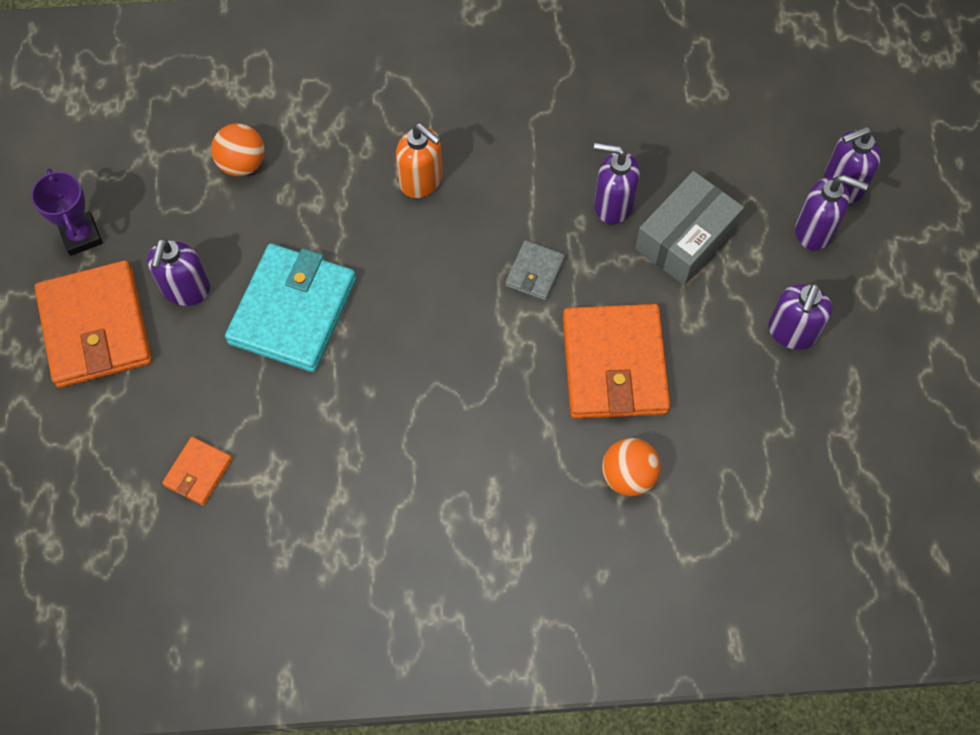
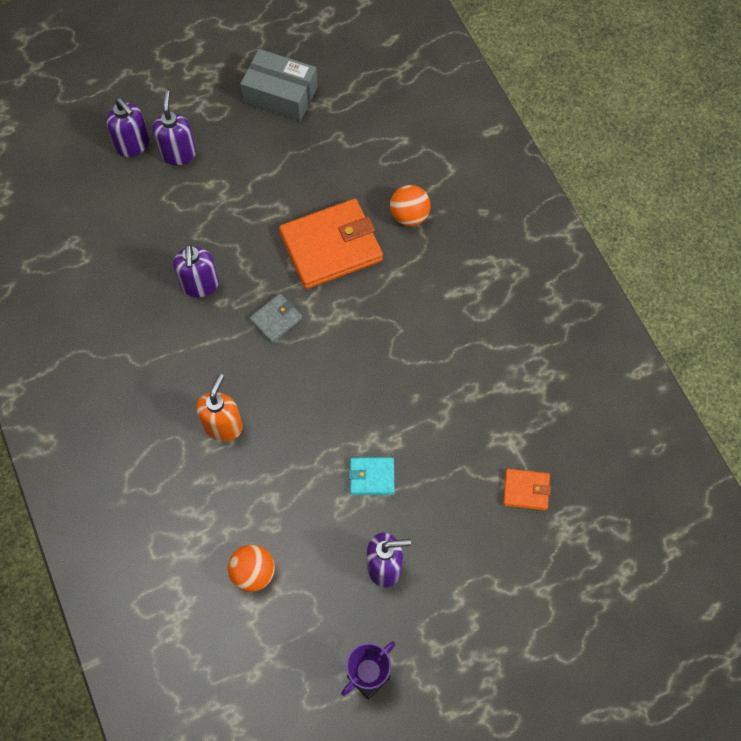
camera: 110 degrees left, 0 degrees up
(95, 328) = (445, 623): orange wallet -> none
(293, 311) = (372, 477): turquoise wallet -> turquoise wallet, size x0.48
(535, 272) = (276, 319): grey wallet -> grey wallet turned 45 degrees counterclockwise
(685, 238) = (212, 230): grey box -> grey box (280, 95)
(792, 332) = (265, 149): purple soap dispenser -> none

